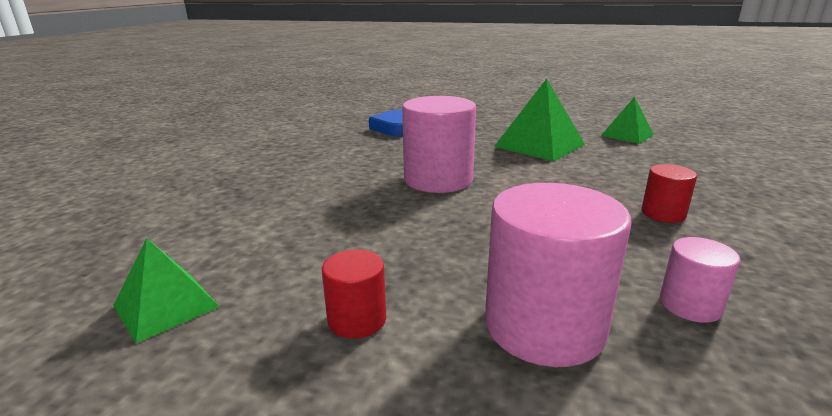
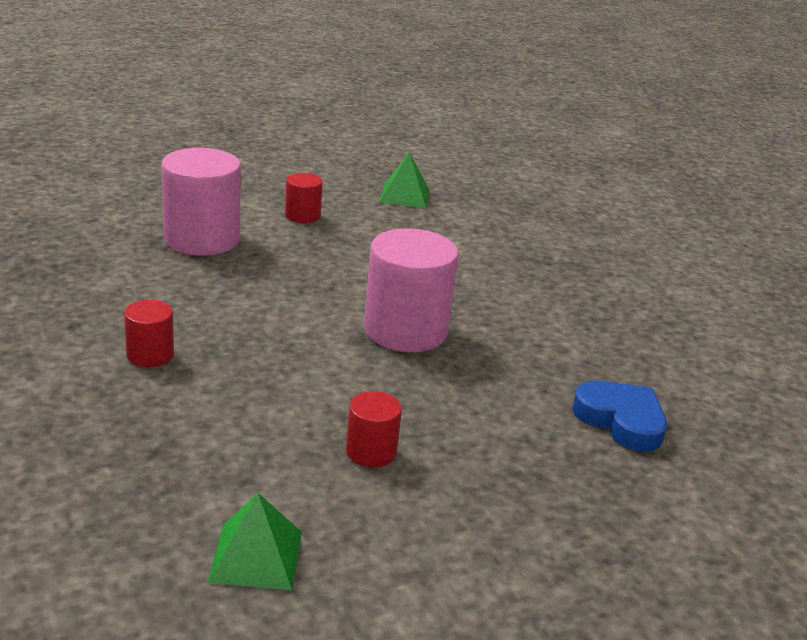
camera: 135 degrees right, 5 degrees up
(539, 145) = (371, 452): green pyramid -> red cylinder
(690, 305) = (118, 273): pink cylinder -> none

